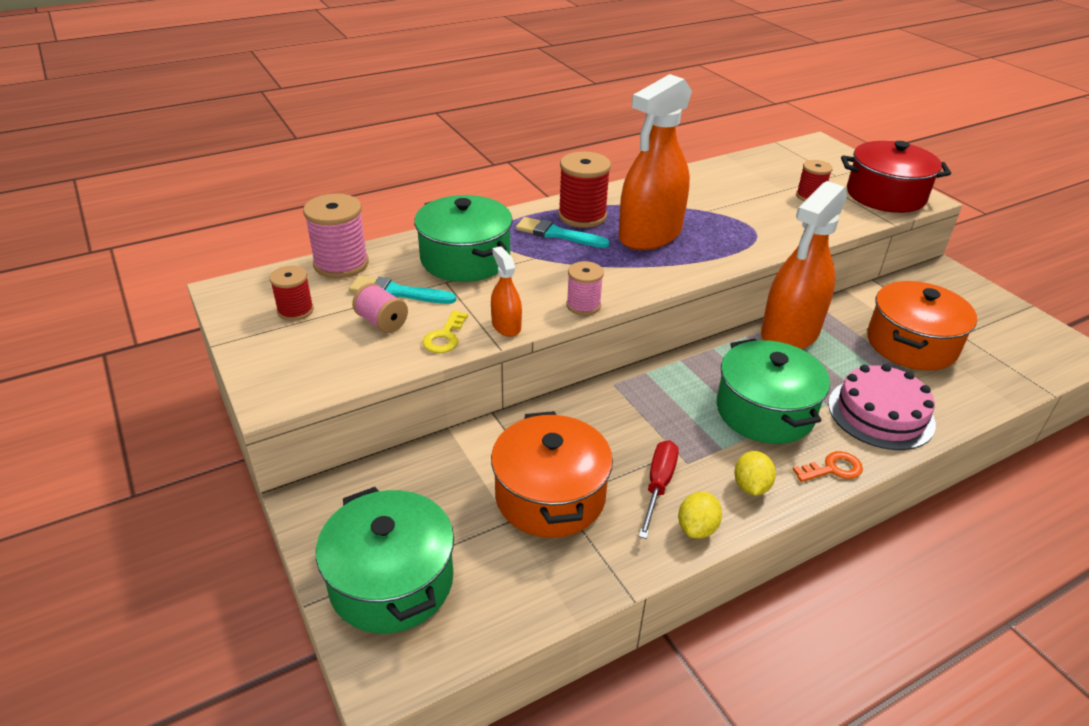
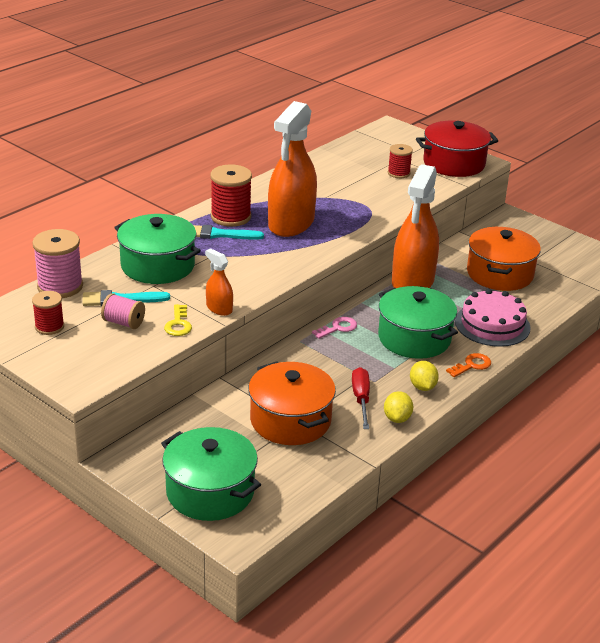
camera: 20 degrees left, 5 degrees down
(583, 305) = (268, 284): pink spool -> none
(670, 376) = (338, 328): none -> pink key

